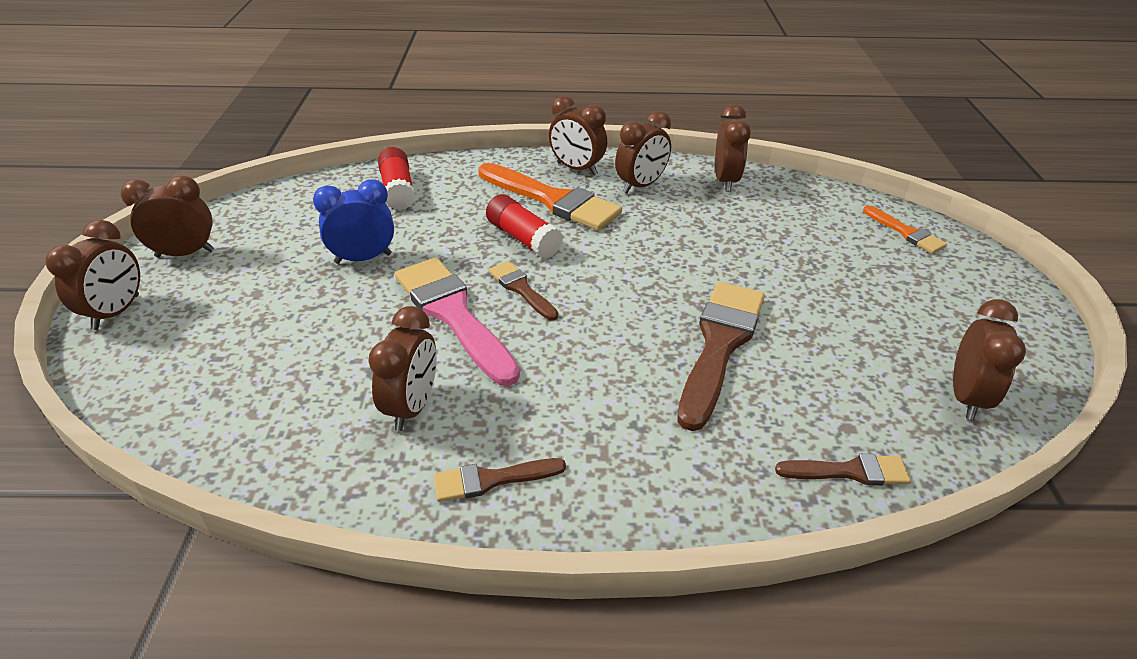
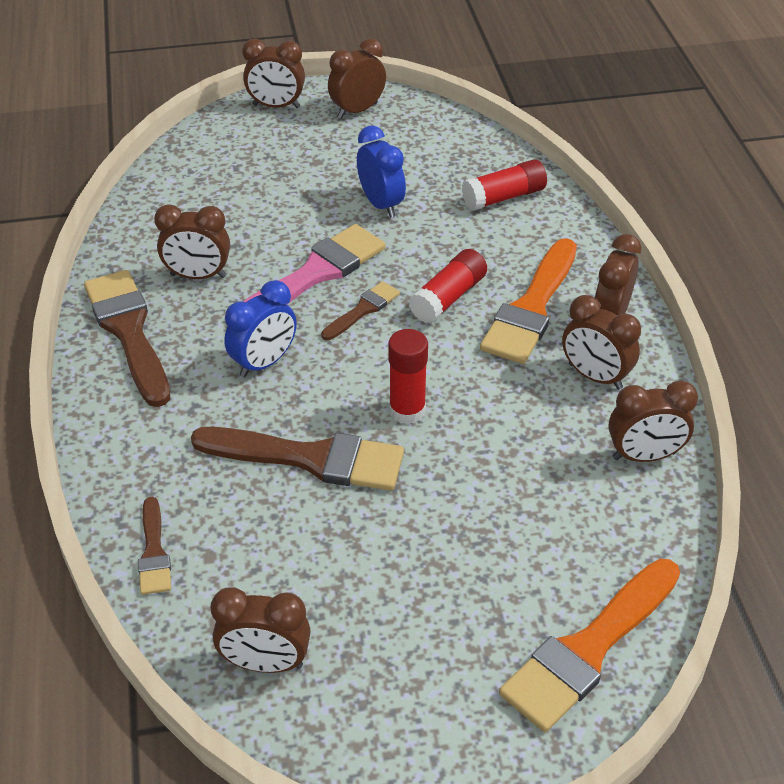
camera: 80 degrees right, 5 degrees up
(185, 254) = (357, 110): brown clock -> brown clock turned 105 degrees counterclockwise
(492, 479) = (129, 332): brown brush -> brown brush, size x1.92
(579, 364) = (264, 363): none -> blue clock
(664, 280) = (407, 410): none -> red glue stick
(905, 232) = (589, 648): orange brush -> orange brush, size x1.92

